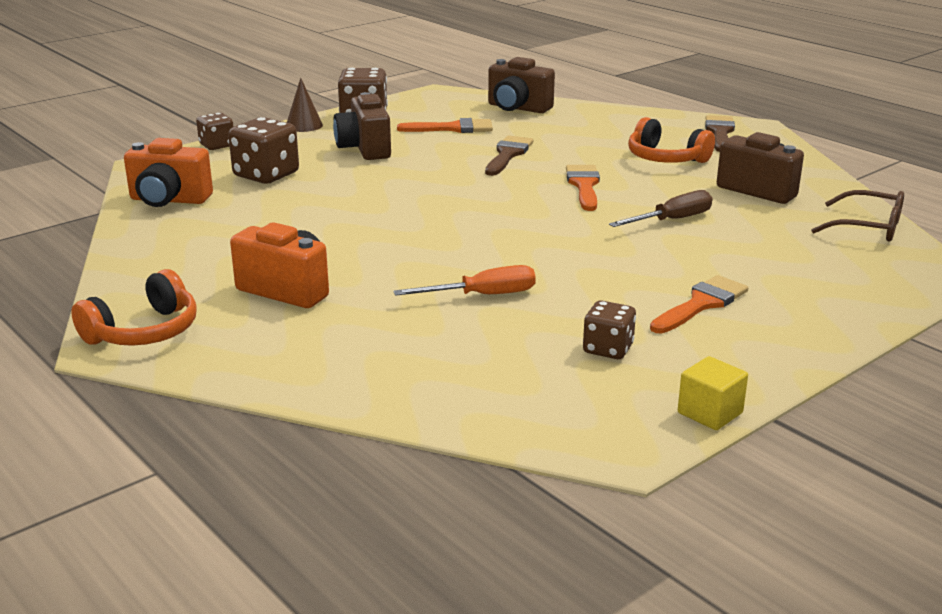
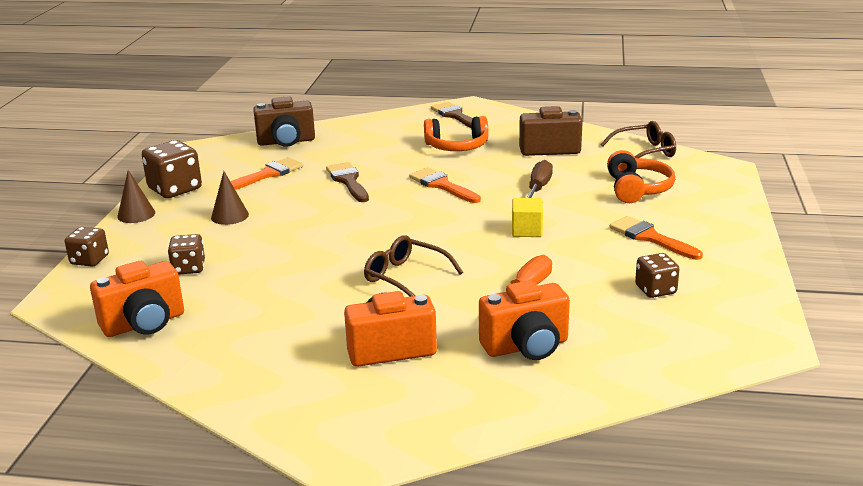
camera: 40 degrees left, 0 degrees up
(144, 332) = (348, 434): orange headphones -> orange headphones (637, 189)
(266, 175) = (189, 268): brown dice -> brown dice, size x0.61
(365, 149) = (230, 216): brown camera -> brown cone
(392, 338) = (526, 347): none -> orange camera
(405, 244) = (405, 277): none -> brown glasses
(701, 304) = (650, 237): orange brush -> orange brush turned 45 degrees counterclockwise
(710, 413) = (768, 301): yellow cube -> yellow cube (526, 230)

